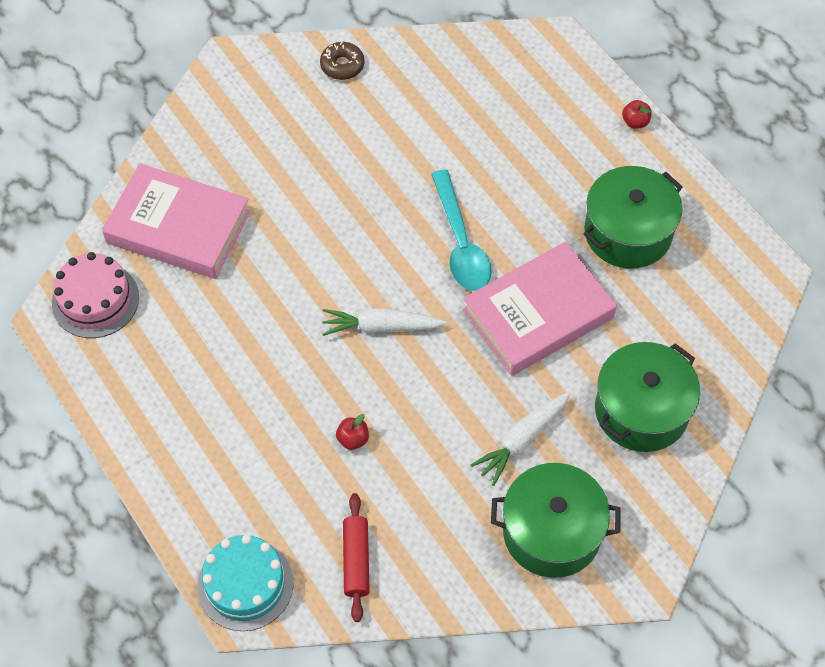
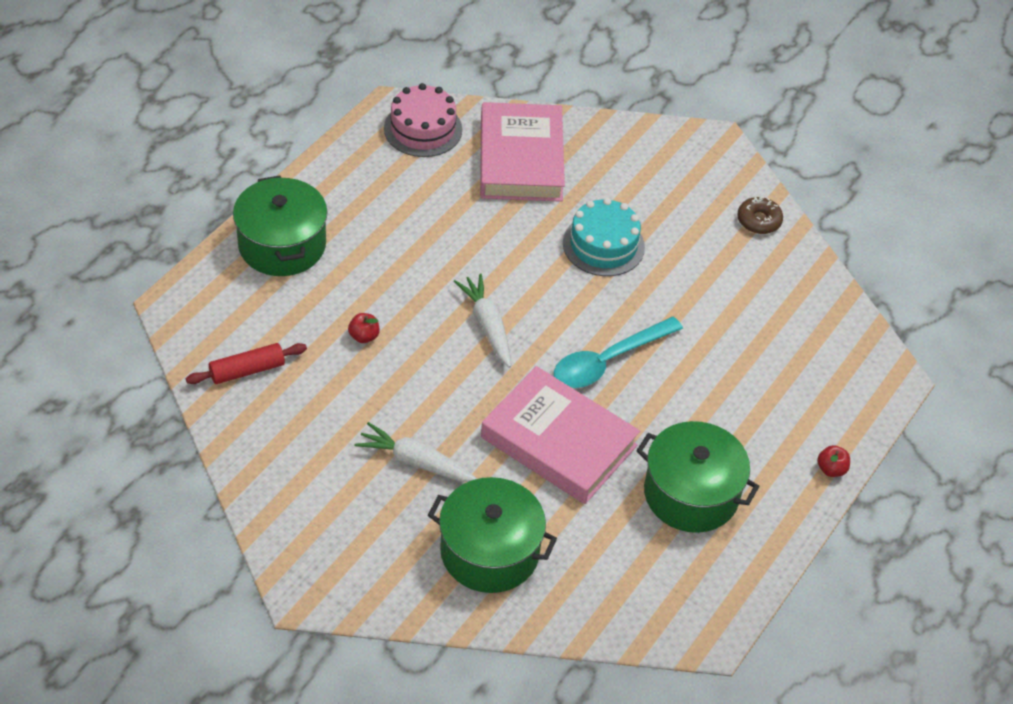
camera: 65 degrees right, 10 degrees down
(245, 584) = (198, 302): turquoise cake -> turquoise cake (603, 245)
(551, 532) = (329, 508): green pot -> green pot (282, 245)

